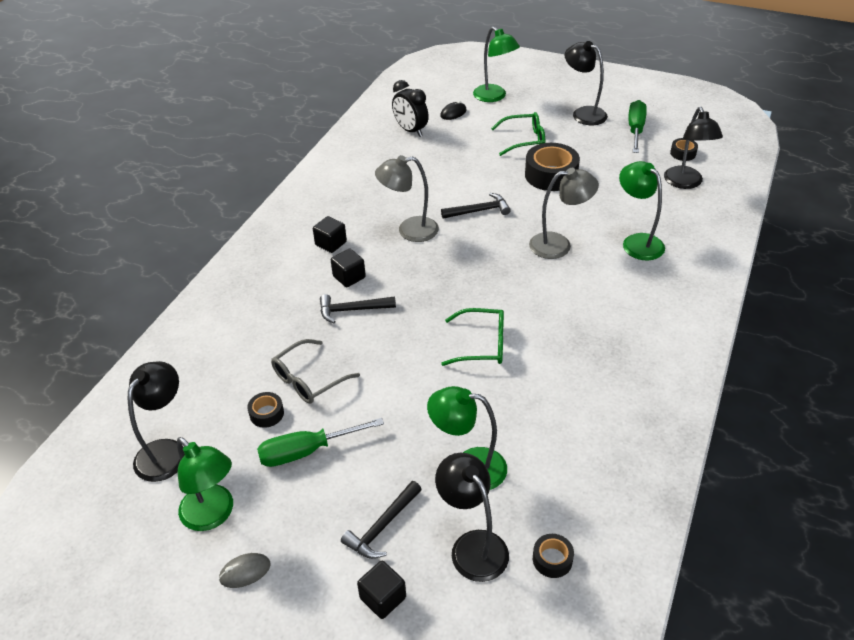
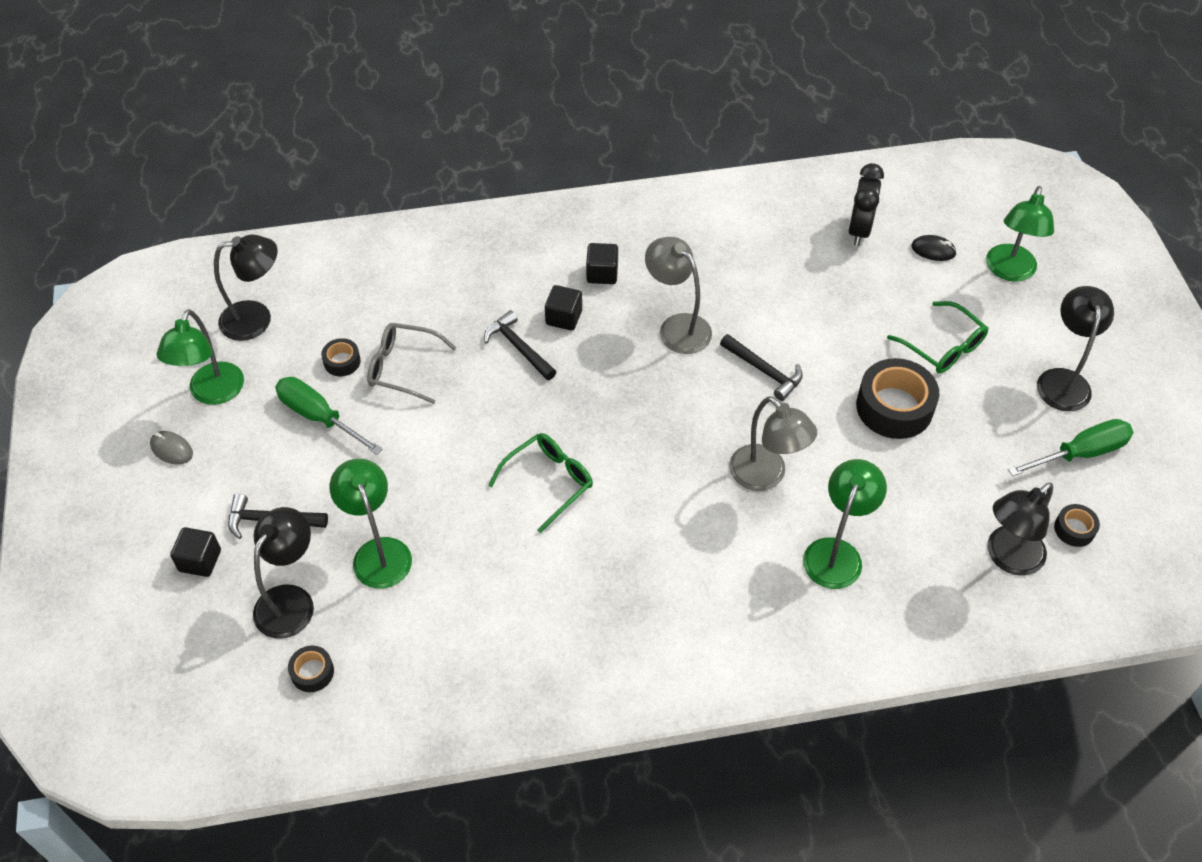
camera: 55 degrees right, 10 degrees up
(482, 344) = (548, 482): green glasses -> green glasses turned 105 degrees counterclockwise

